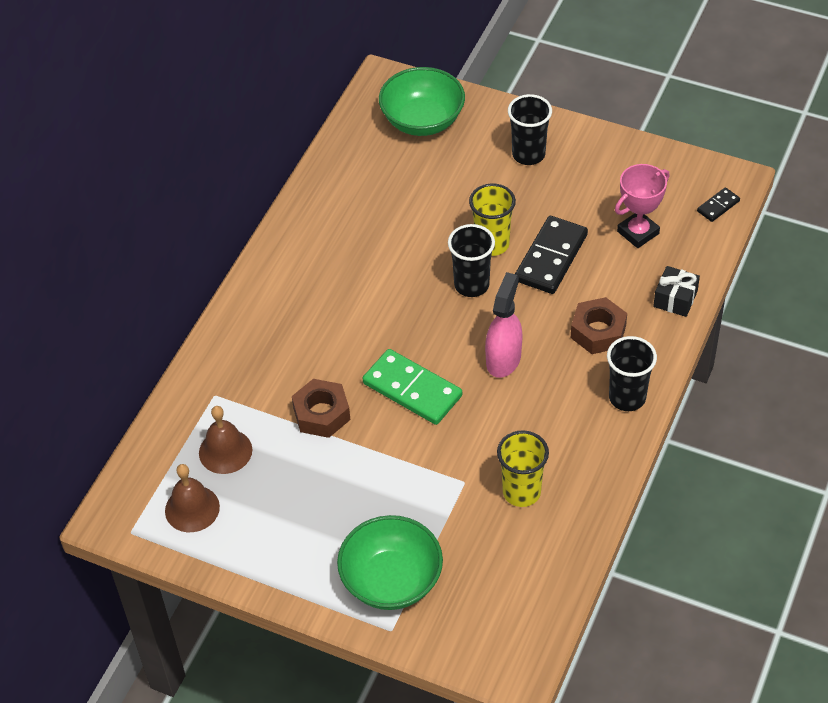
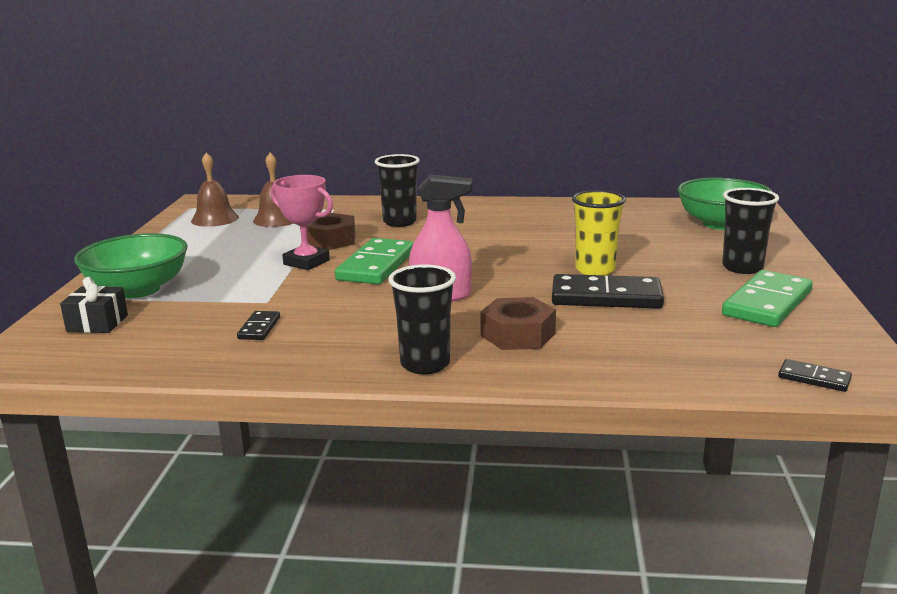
camera: 70 degrees right, 30 degrees down
(471, 285) = (530, 269): black cup -> black cup (399, 222)
(521, 492) = (259, 328): yellow cup -> black domino
(600, 173) = (767, 303): none -> green domino
(638, 232) = (700, 335): pink trophy -> pink trophy (306, 262)
(675, 299) = (613, 372): black gift -> black gift (97, 323)

